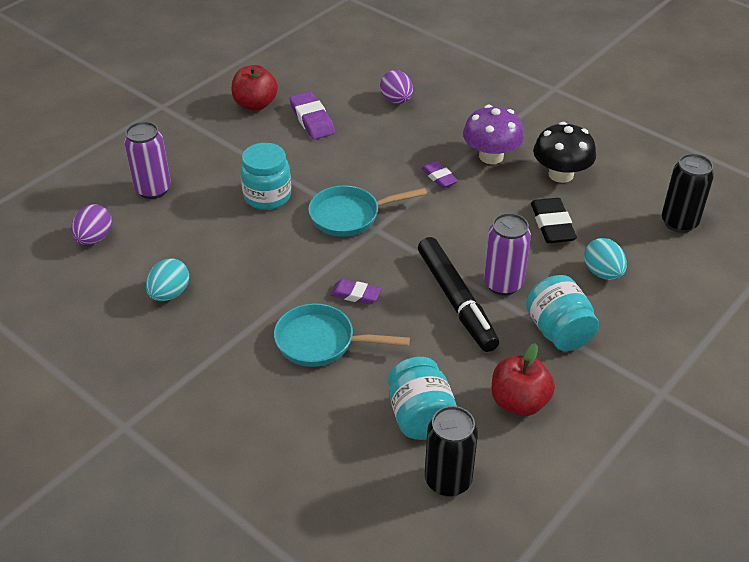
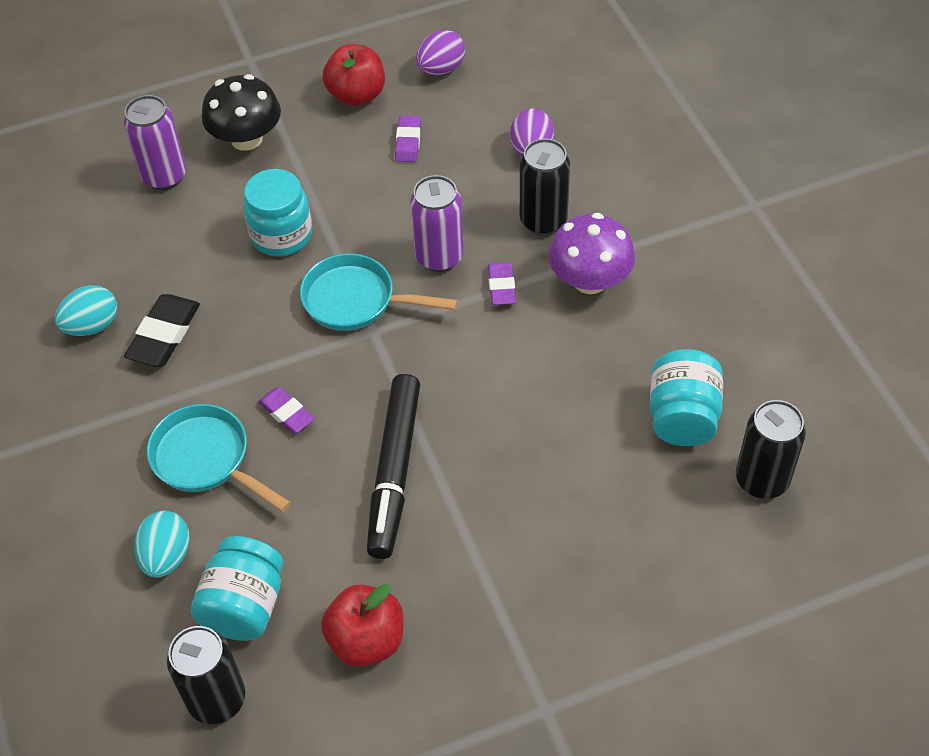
camera: 30 degrees right, 10 degrees up
(94, 238) = (63, 219): purple egg -> purple egg (441, 69)
(312, 119) = (408, 142): purple eraser -> purple eraser, size x0.64
(435, 134) = (543, 220): none -> black can
(503, 284) = (466, 473): purple can -> purple can (439, 257)
(552, 225) = (591, 414): black eraser -> black eraser (164, 334)
(558, 331) = (484, 568): turquoise jar -> turquoise jar (682, 416)
(561, 174) = (660, 343): black mushroom -> black mushroom (246, 139)
(602, 273) = (601, 511): turquoise egg -> turquoise egg (166, 556)

